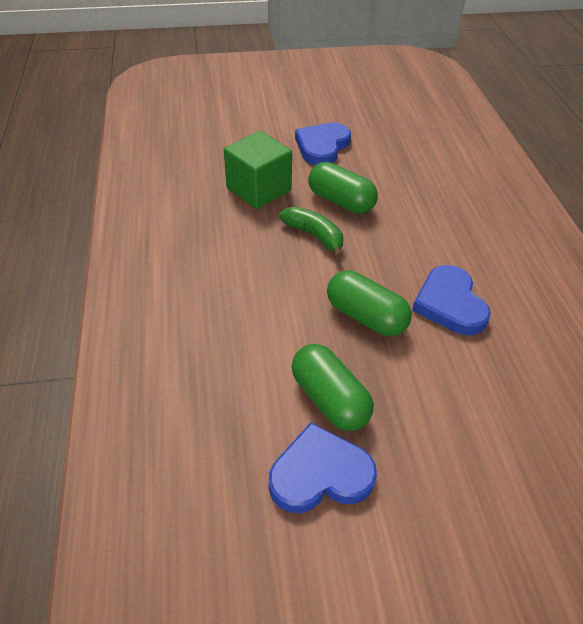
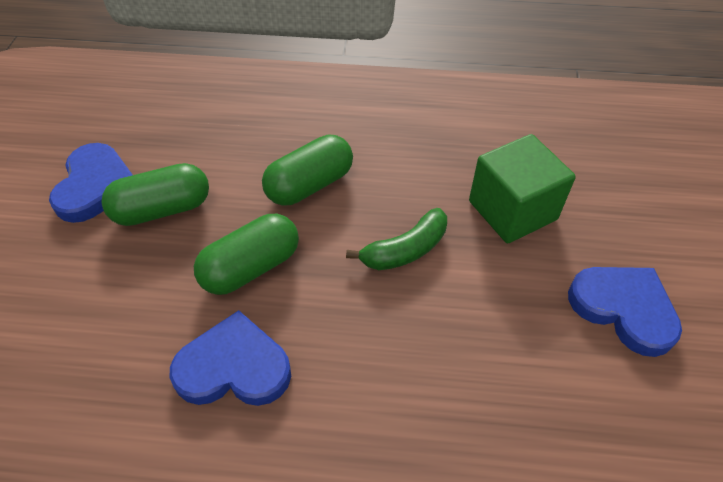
camera: 105 degrees right, 5 degrees up
(341, 201) = (474, 298): green capsule -> green capsule (309, 185)

